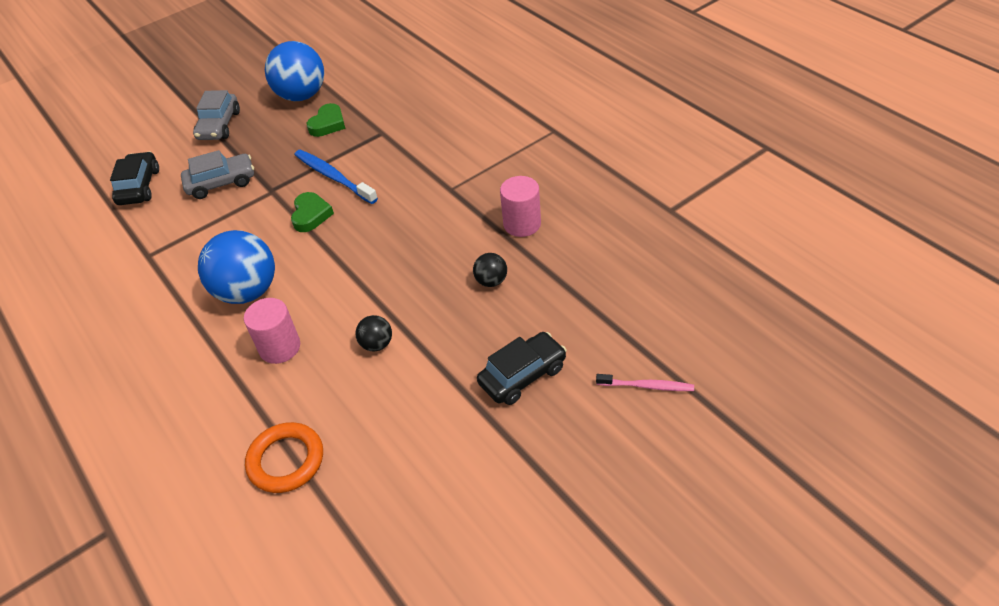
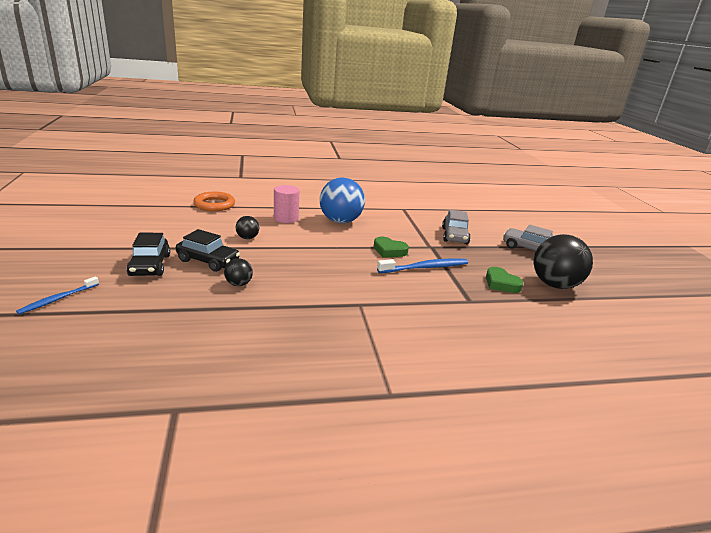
camera: 110 degrees right, 20 degrees down
(139, 187) = (472, 217): black car -> black car (208, 261)
(302, 96) = (554, 285): blue ball -> black ball
(522, 224) = (277, 318): pink cylinder -> none
(647, 386) = (58, 299): pink toothbrush -> blue toothbrush

